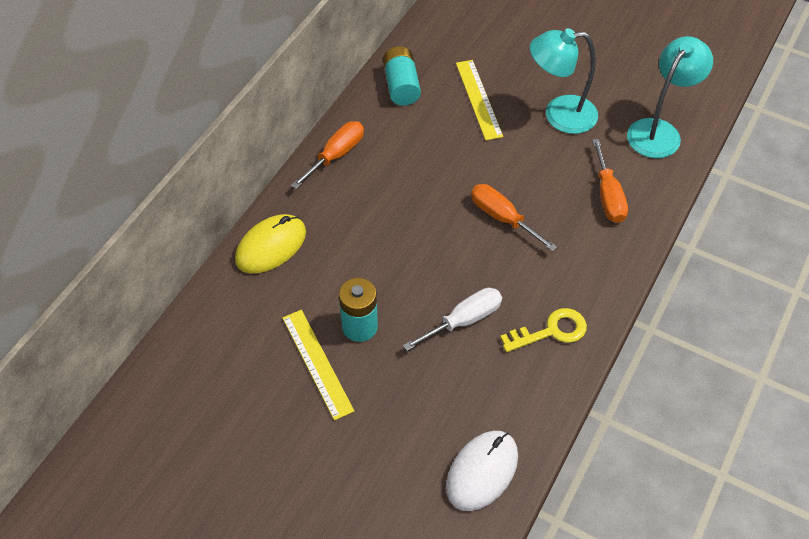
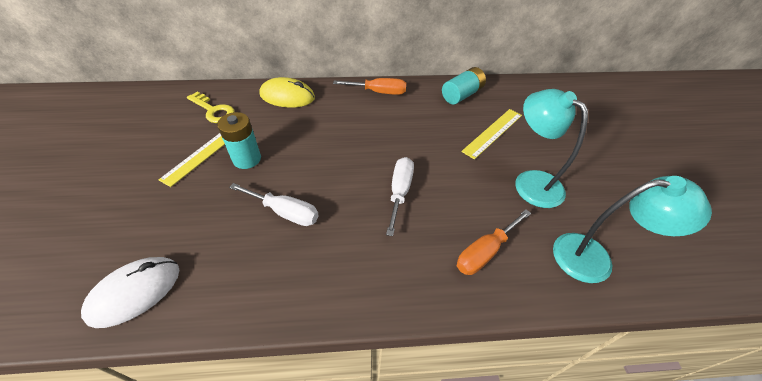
camera: 55 degrees right, 5 degrees down
(482, 471) = (135, 292): white mouse -> white mouse turned 45 degrees counterclockwise
(502, 218) = (400, 192): orange screwdriver -> white screwdriver
(551, 331) = (309, 276): yellow key -> yellow key (214, 110)

